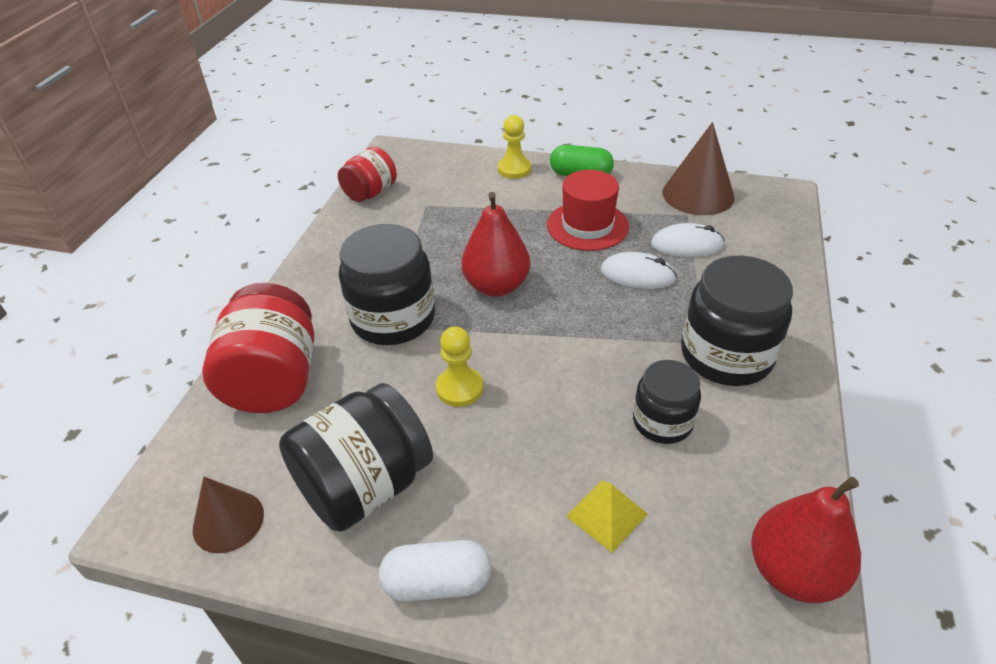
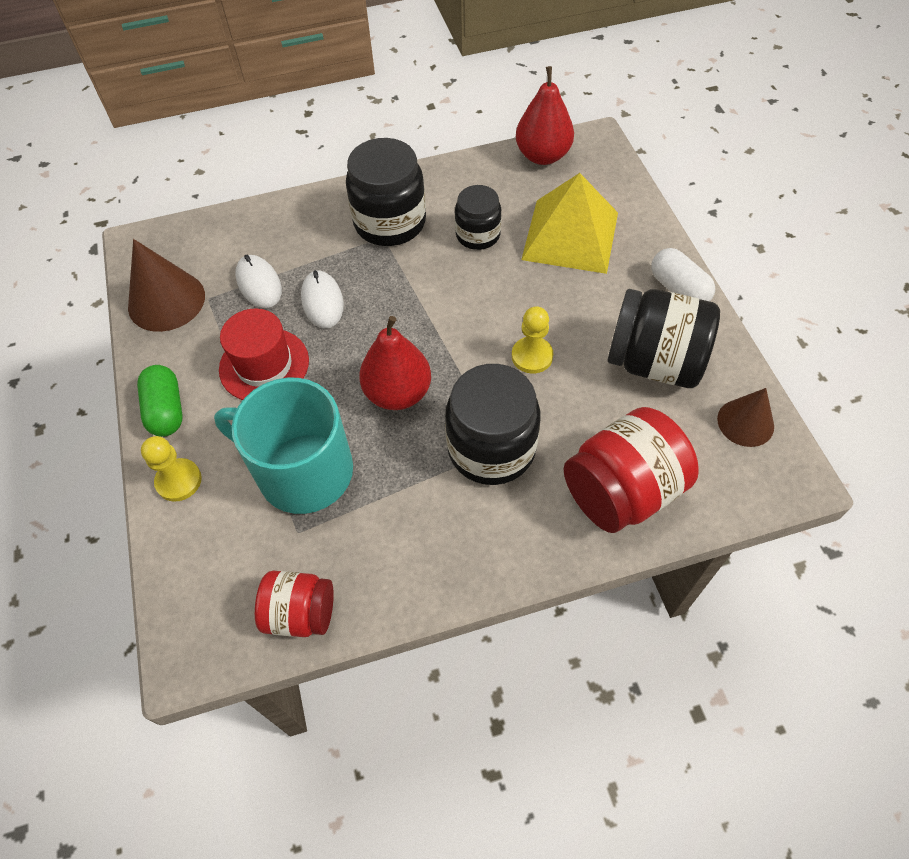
camera: 120 degrees left, 15 degrees up
(470, 219) = (303, 471): none -> turquoise mug
(606, 515) = (570, 235): yellow pyramid -> yellow pyramid, size x2.14

